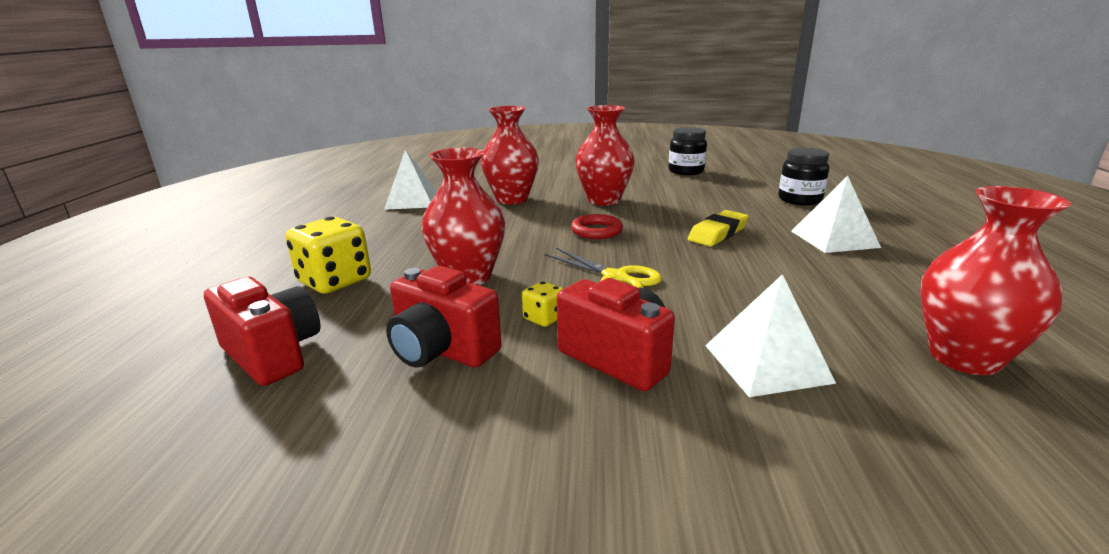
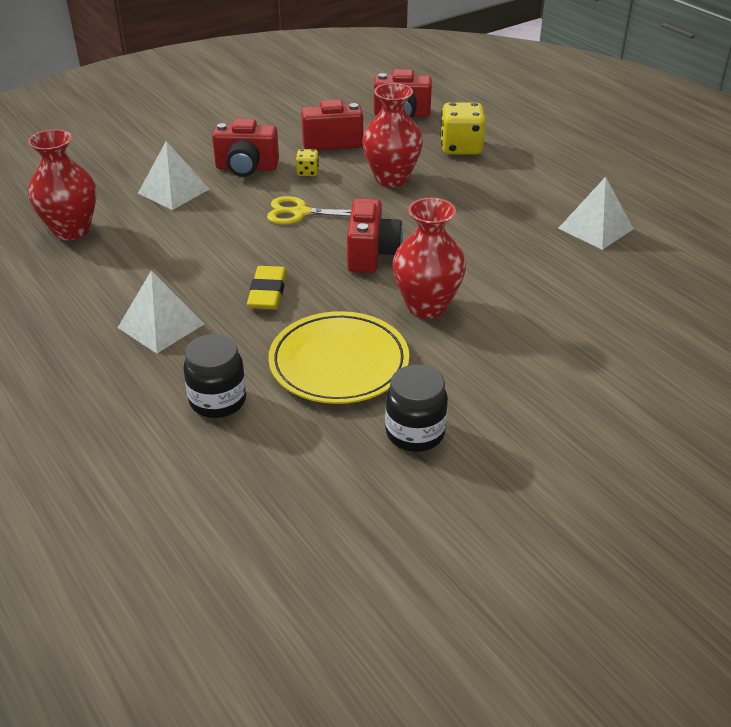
camera: 140 degrees right, 15 degrees up
(512, 199) = (515, 269): red vase -> none
(596, 231) = (371, 254): red ring -> red camera
(699, 195) = (339, 363): none -> yellow plate

